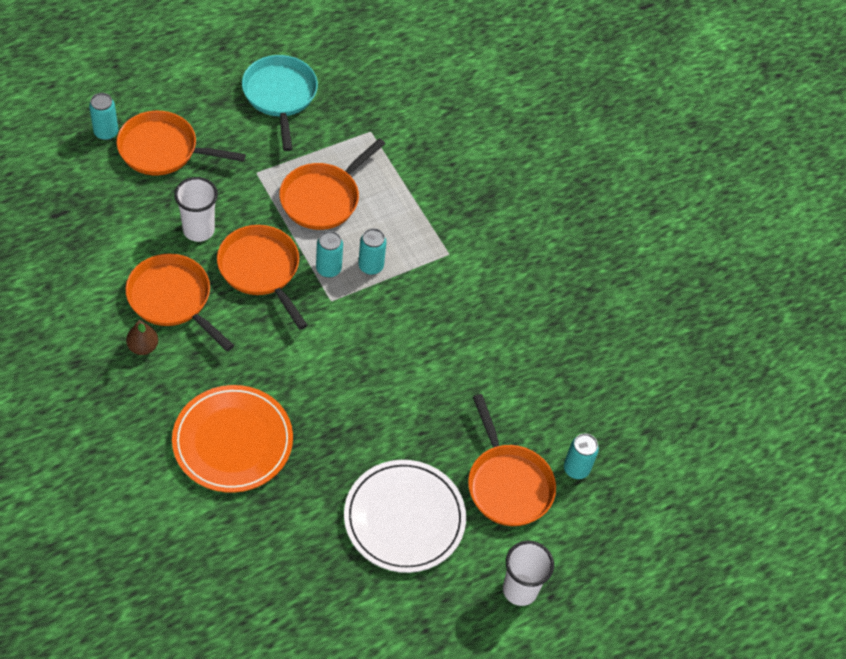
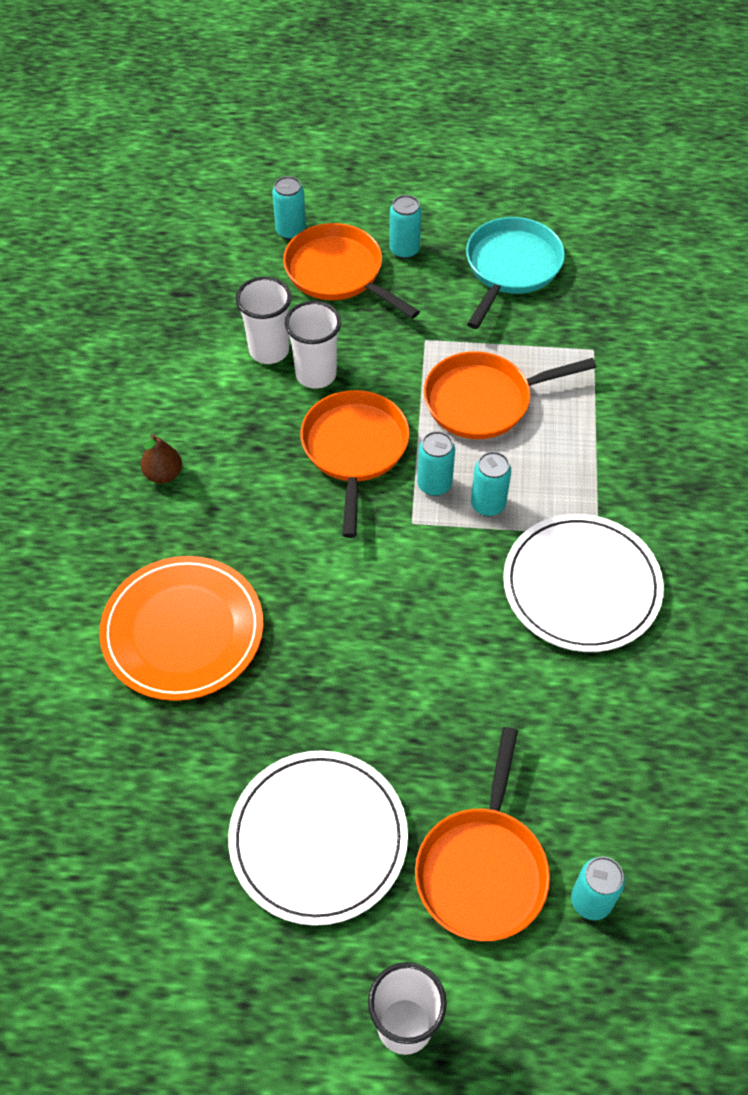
camera: 40 degrees right, 0 degrees up
(153, 227) = (269, 350): none -> white cup
(172, 299) = (233, 437): orange pan -> none
(198, 113) = (404, 250): none -> turquoise can
(459, 291) = (581, 586): none -> white plate

